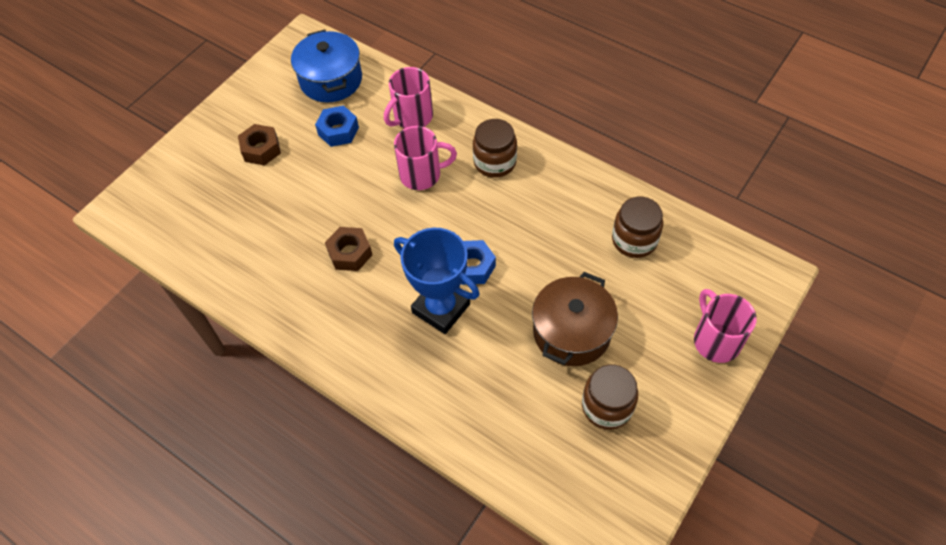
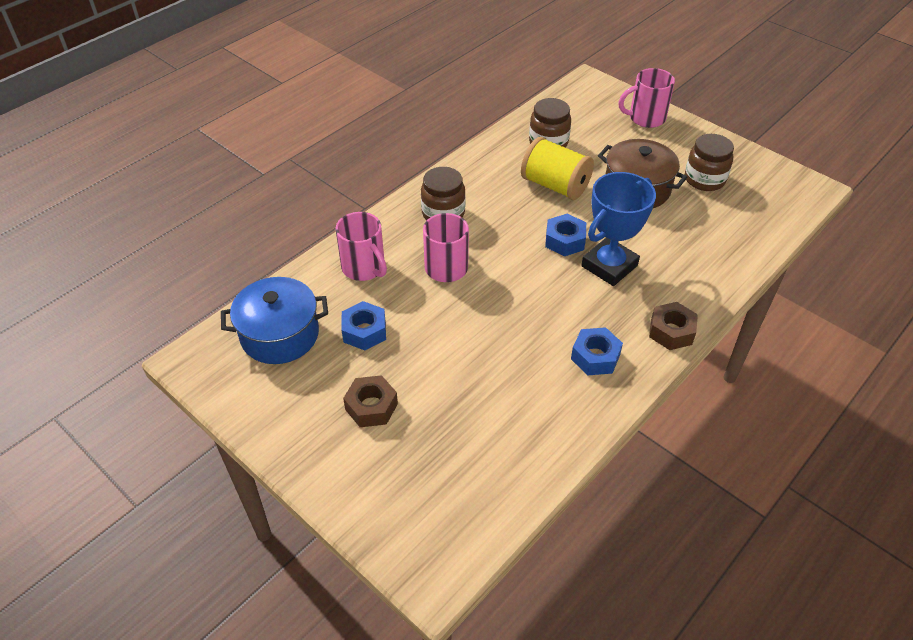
camera: 85 degrees left, 10 degrees down
(319, 301) = (595, 357): none -> blue nut
(350, 253) = (538, 329): brown nut -> brown nut (671, 331)
(559, 252) = (555, 185): none -> yellow spool

